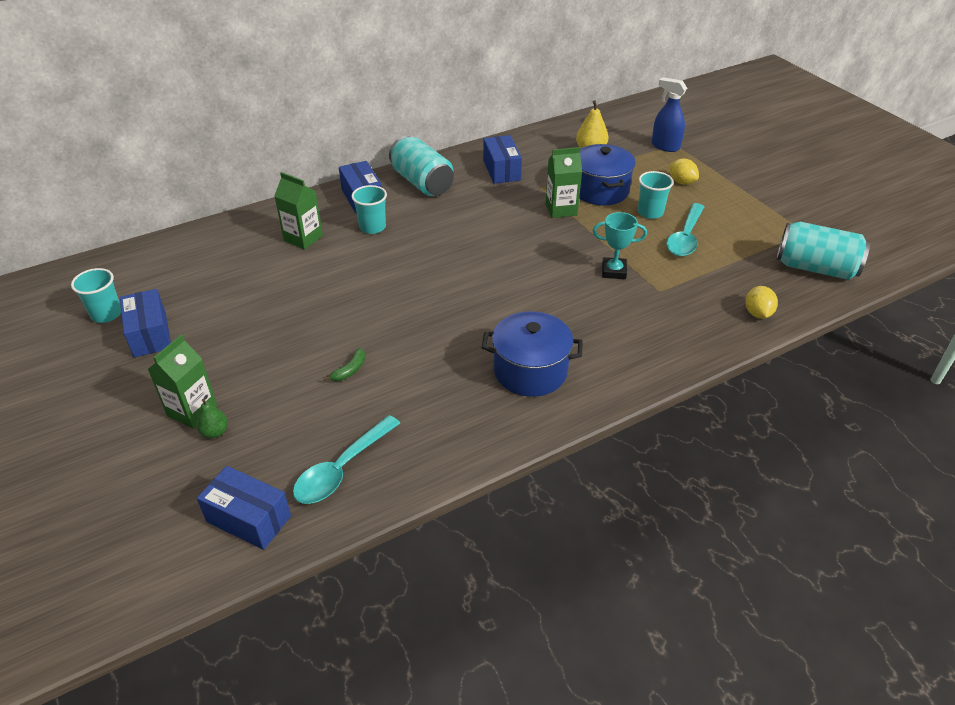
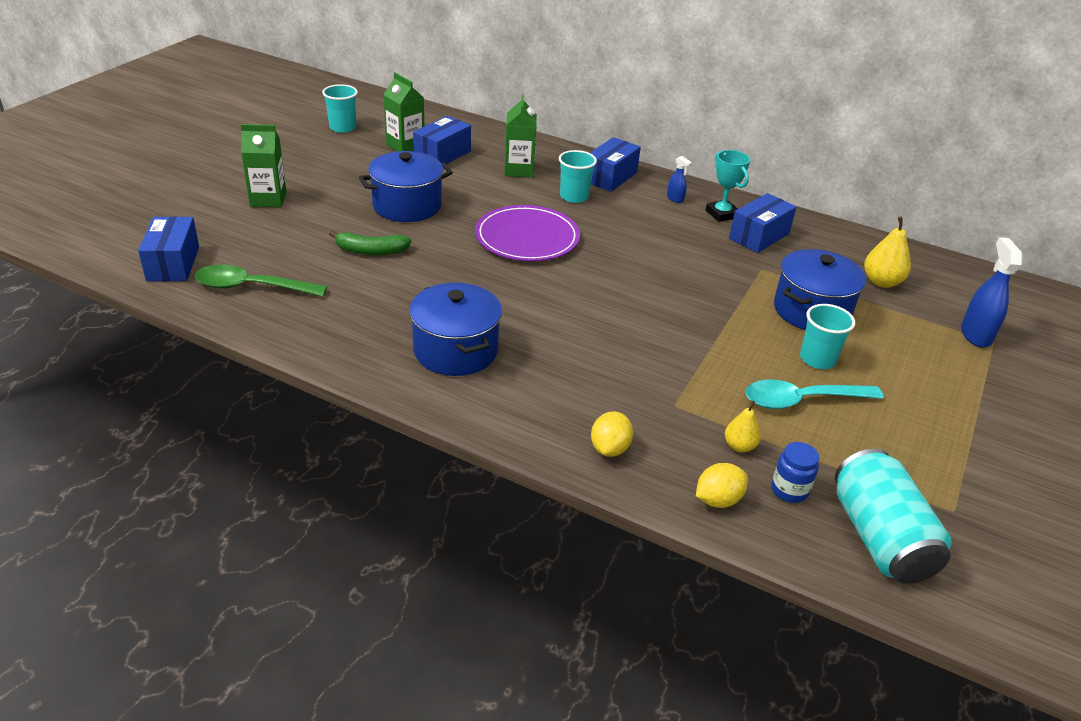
camera: 55 degrees right, 5 degrees down
(150, 334) = (336, 152): blue box -> blue box (442, 155)
(215, 432) = (252, 216): green pear -> none
(296, 322) = (407, 206): none -> blue pot
(342, 469) = (252, 287): turquoise spoon -> green spoon
(350, 370) = (370, 251): green banana -> green banana, size x1.53
(409, 274) = (527, 237): none -> purple plate
(422, 182) = (675, 199): turquoise can -> blue spray bottle
(561, 209) = (740, 294): green carton -> green carton (405, 146)
(613, 271) = (672, 361): turquoise trophy -> turquoise trophy (722, 214)
(681, 182) = (915, 368): yellow lemon -> yellow lemon (610, 448)
(714, 282) = (739, 446): none -> yellow pear
(762, 281) = (789, 490): none -> blue jar

